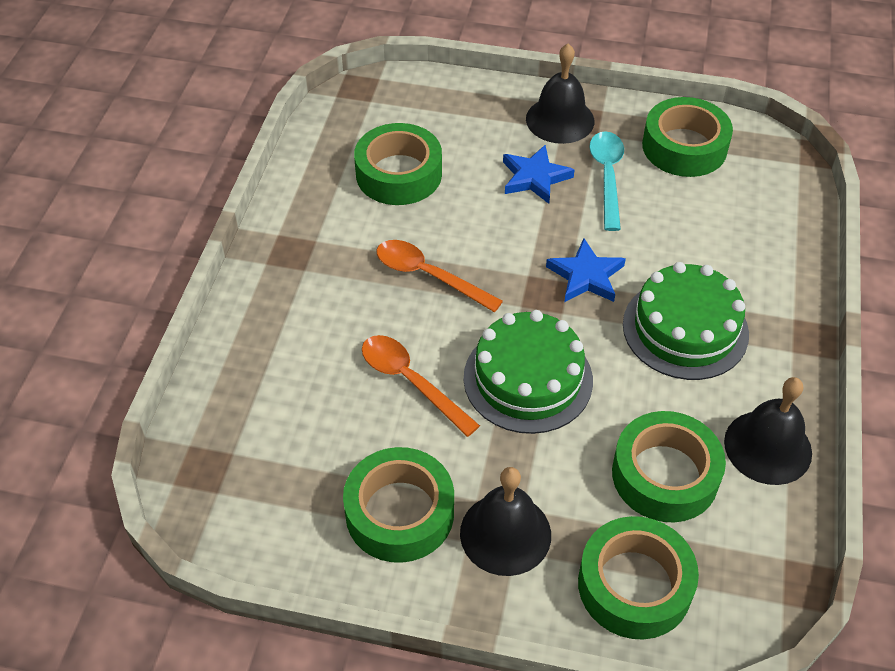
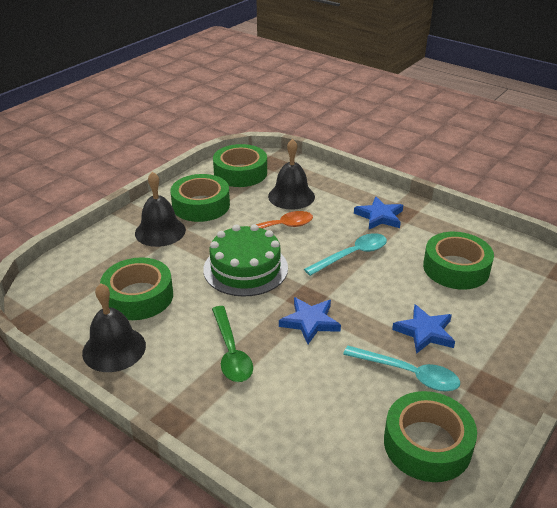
camera: 115 degrees right, 15 degrees down
(316, 272) = (379, 216): none -> blue star
(429, 276) = (352, 255): orange spoon -> turquoise spoon
(560, 120) = (493, 372): black bell -> black bell (291, 196)
(634, 585) = (93, 261): green tape -> green tape (240, 173)
(685, 329) = (231, 352): green cake -> green spoon

